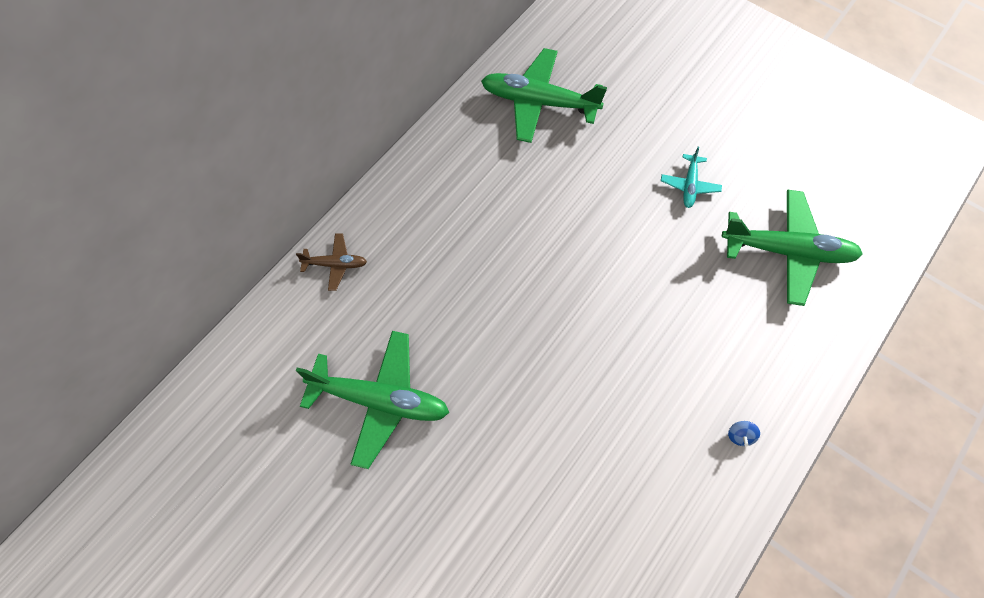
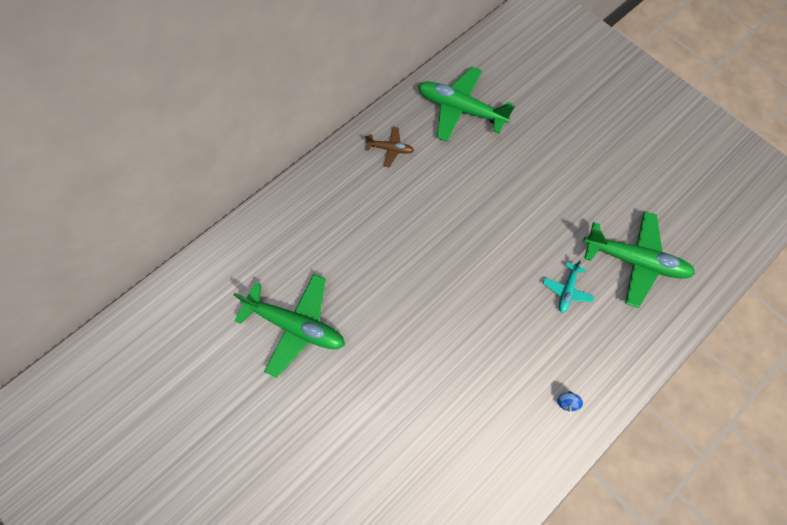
camera: 10 degrees right, 5 degrees up
(335, 264) = (282, 214): brown plane -> brown plane (390, 149)
(689, 185) = (566, 194): turquoise plane -> turquoise plane (566, 290)

